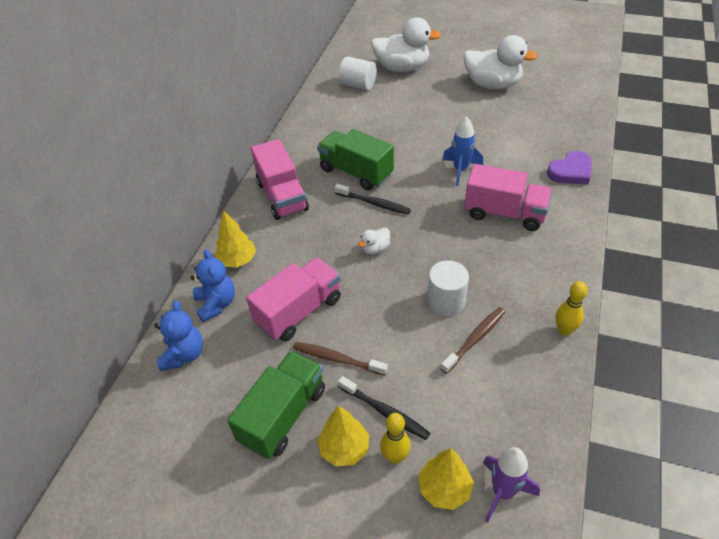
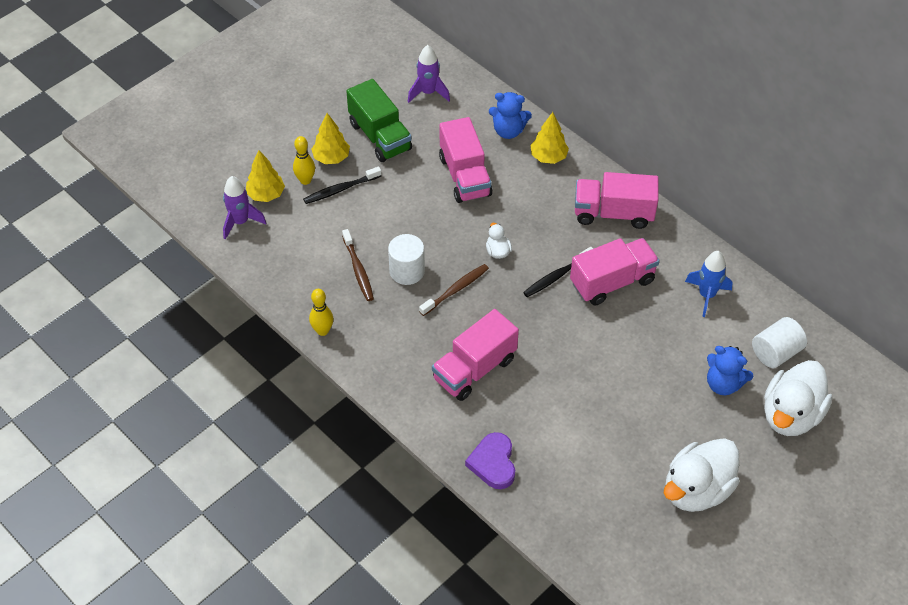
camera: 115 degrees right, 5 degrees up
(184, 354) = (471, 100): blue teddy bear -> blue teddy bear (723, 384)
(188, 402) = (428, 93): none -> purple rocket
(337, 359) = (403, 181): brown toothbrush -> brown toothbrush (456, 289)
(356, 172) = (612, 282): green truck -> pink truck
(460, 170) = (559, 369): blue rocket -> blue rocket (706, 295)

